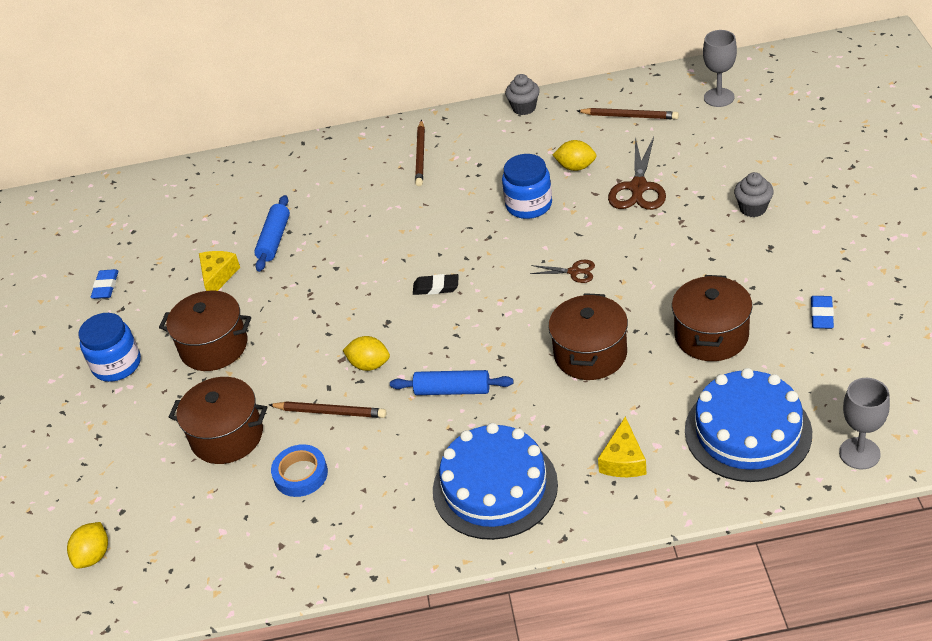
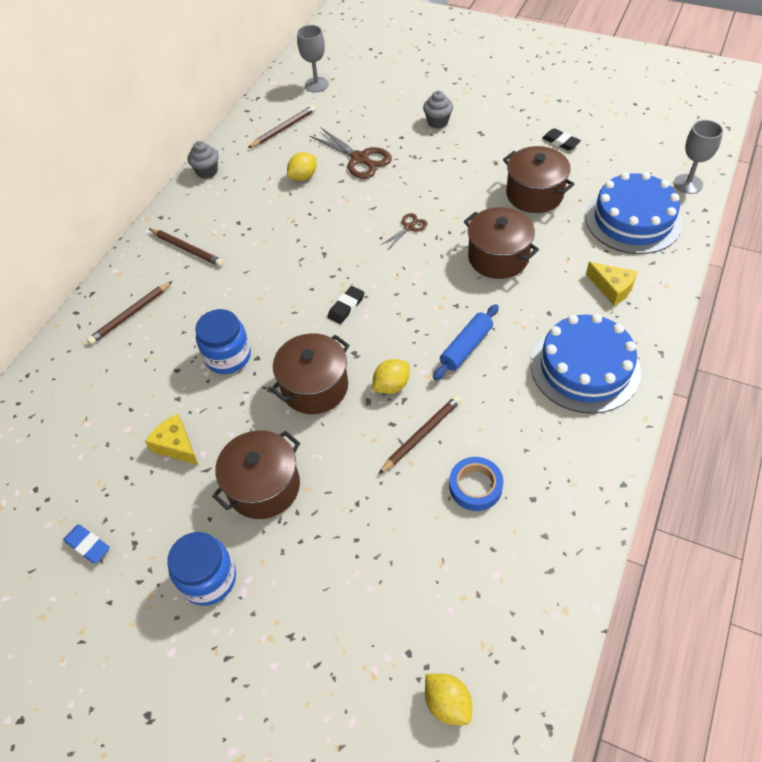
camera: 60 degrees left, 10 degrees up
(227, 436) = (385, 523): brown pot -> brown pot (315, 387)
(274, 240) = (175, 384): blue rolling pin -> none
(323, 172) = (130, 315): none -> brown pencil
(529, 205) = (314, 217): blue jar -> blue jar (228, 356)
(821, 315) = (560, 142): blue eraser -> black eraser

